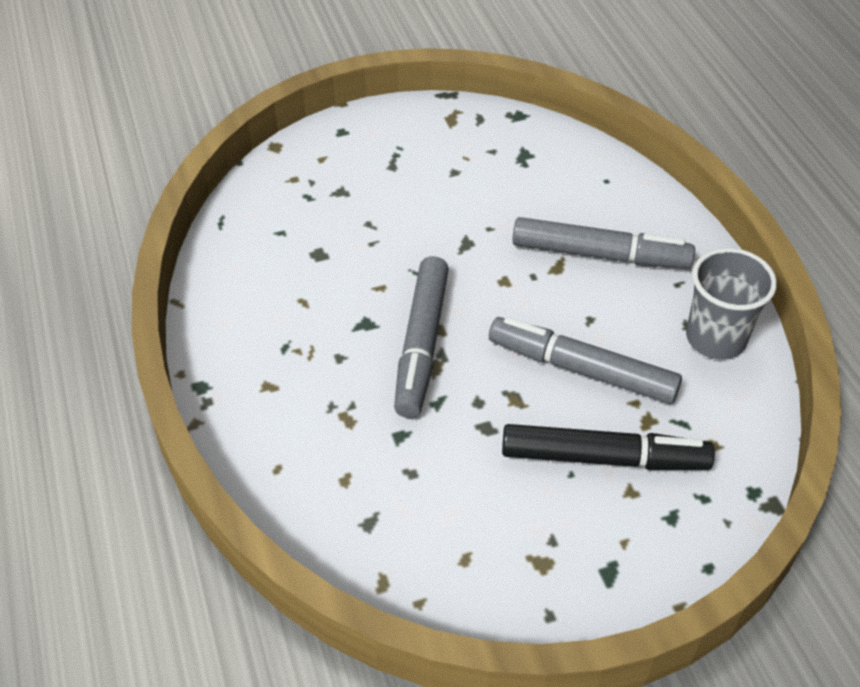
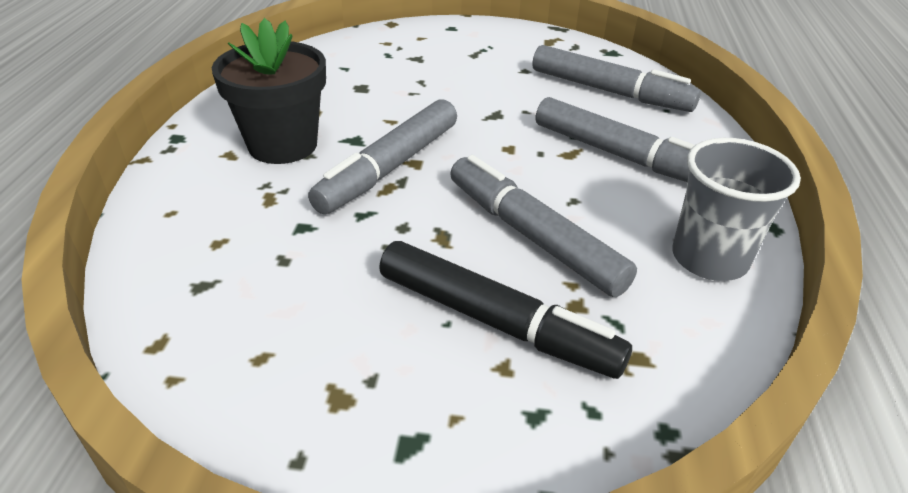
camera: 25 degrees right, 10 degrees down
(308, 356) = (283, 145): none -> black flower pot
(547, 174) = (609, 91): none -> grey marker

